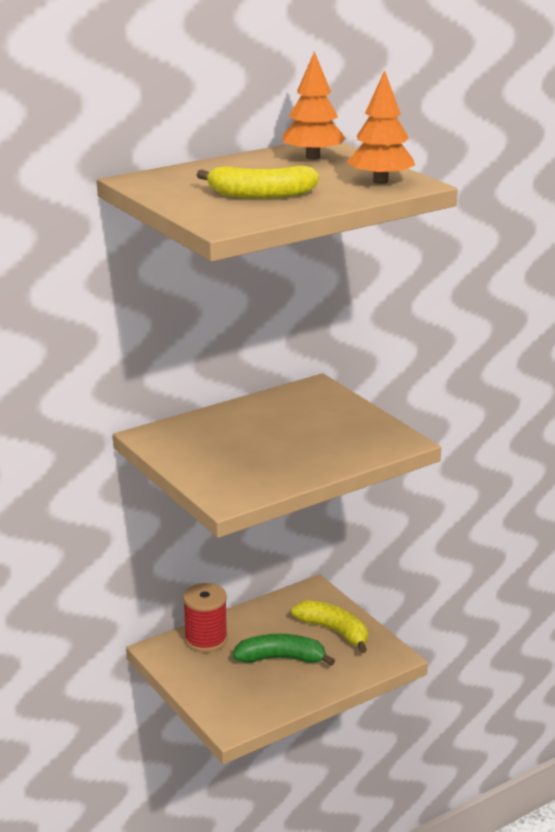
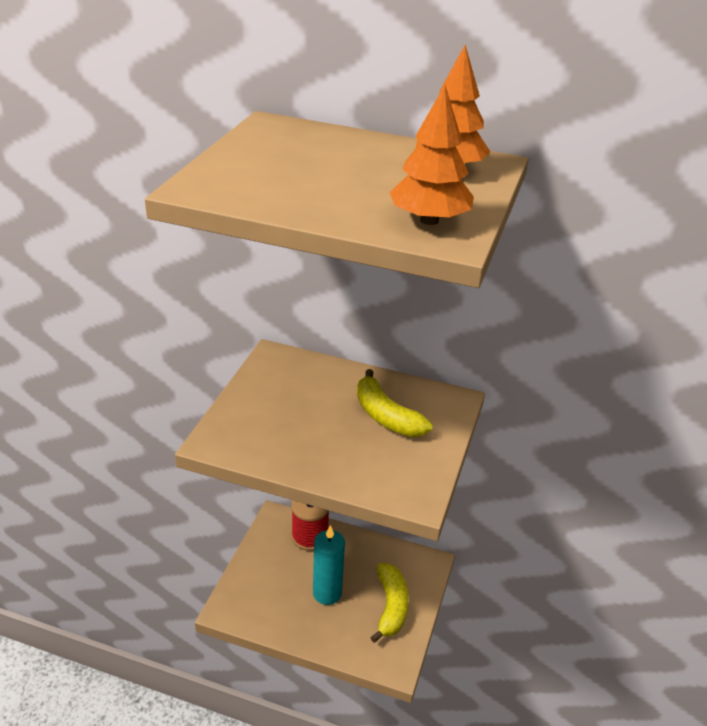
camera: 50 degrees right, 10 degrees up
(261, 195) = (301, 180): yellow banana -> yellow banana (386, 416)
(281, 658) = (327, 593): green banana -> turquoise candle

